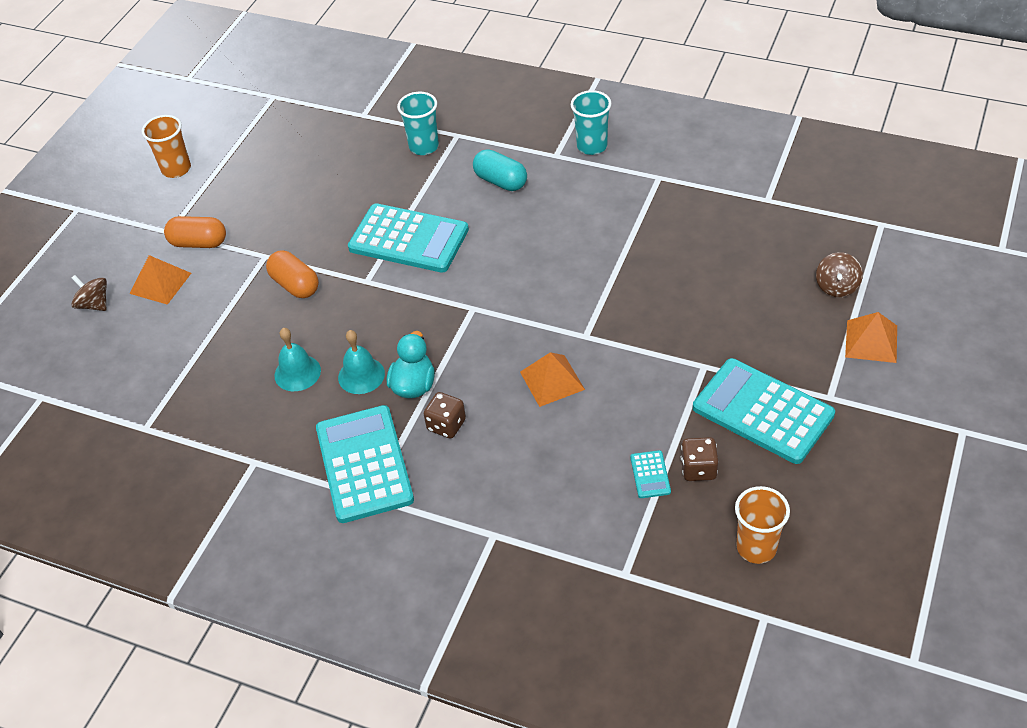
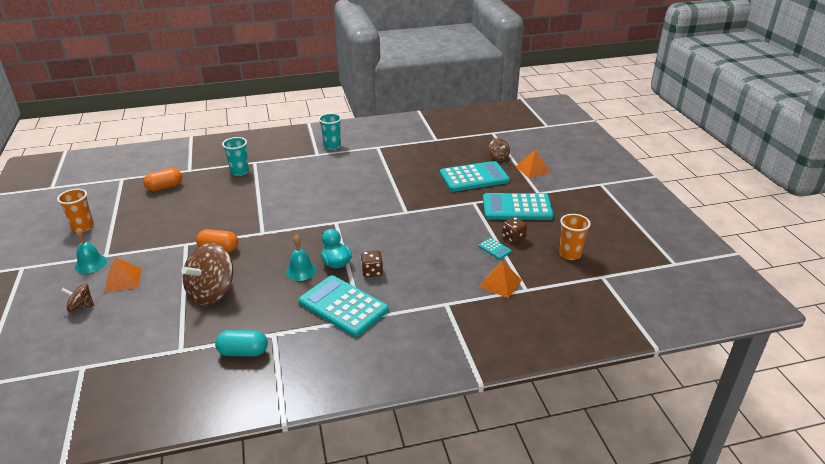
camera: 40 degrees left, 15 degrees down
(199, 243) = (133, 253): orange capsule -> orange capsule (165, 187)
(236, 356) = (212, 292): none -> brown spinning top
(297, 373) = (260, 284): turquoise bell -> turquoise bell (91, 264)
(408, 239) = (269, 208): turquoise calculator -> turquoise calculator (474, 177)
(501, 181) = (298, 171): turquoise capsule -> turquoise capsule (243, 352)
(552, 380) = (408, 233): orange pyramid -> orange pyramid (500, 283)

